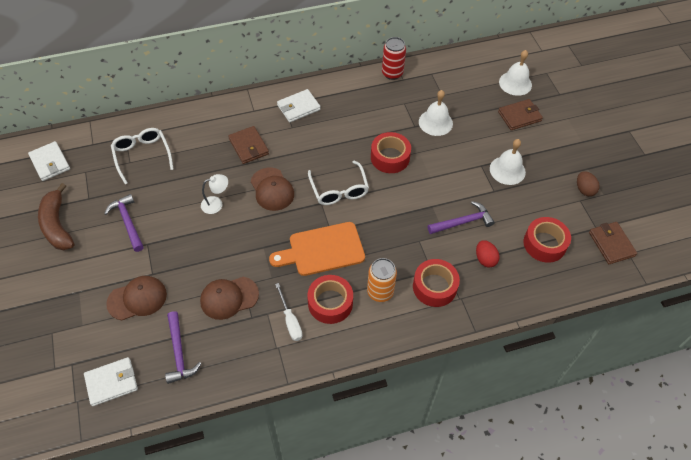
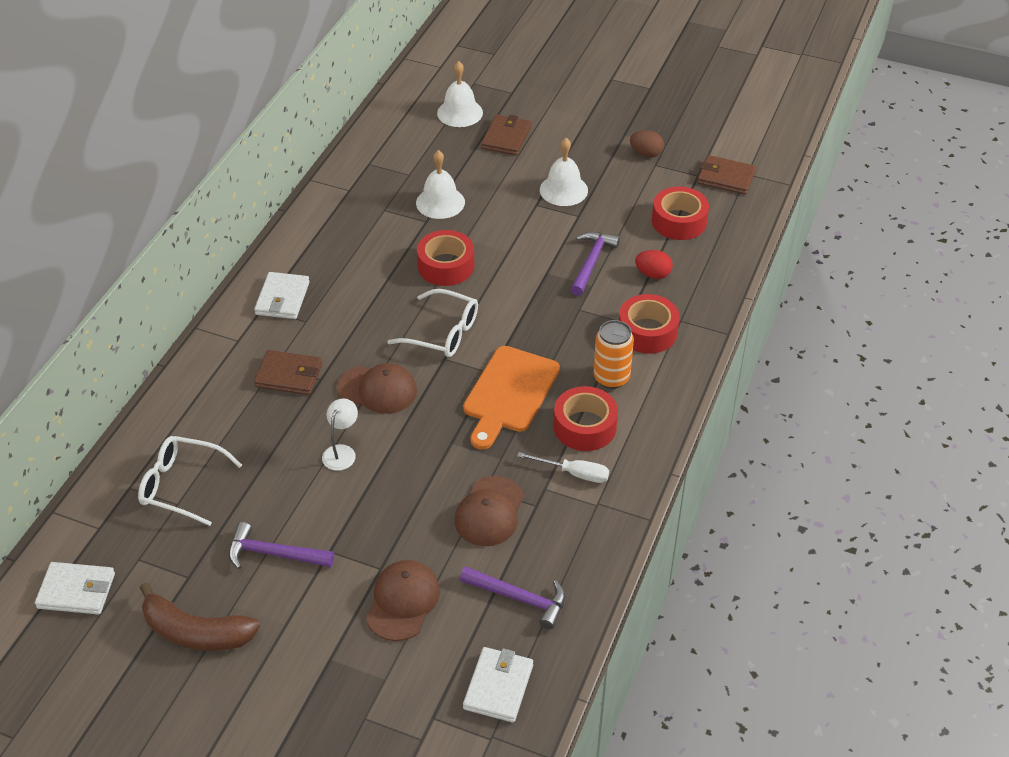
camera: 50 degrees left, 10 degrees down
(392, 73) = (329, 193): red can -> none

